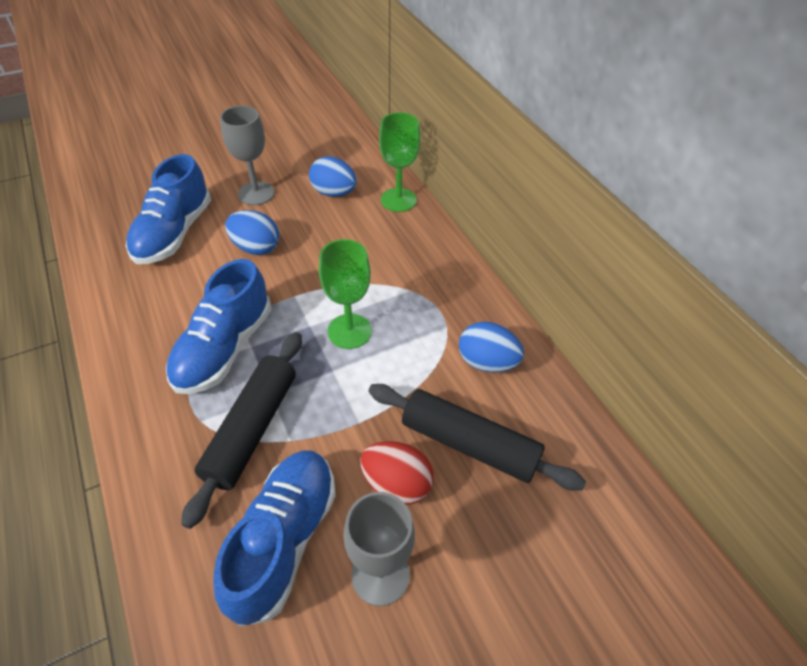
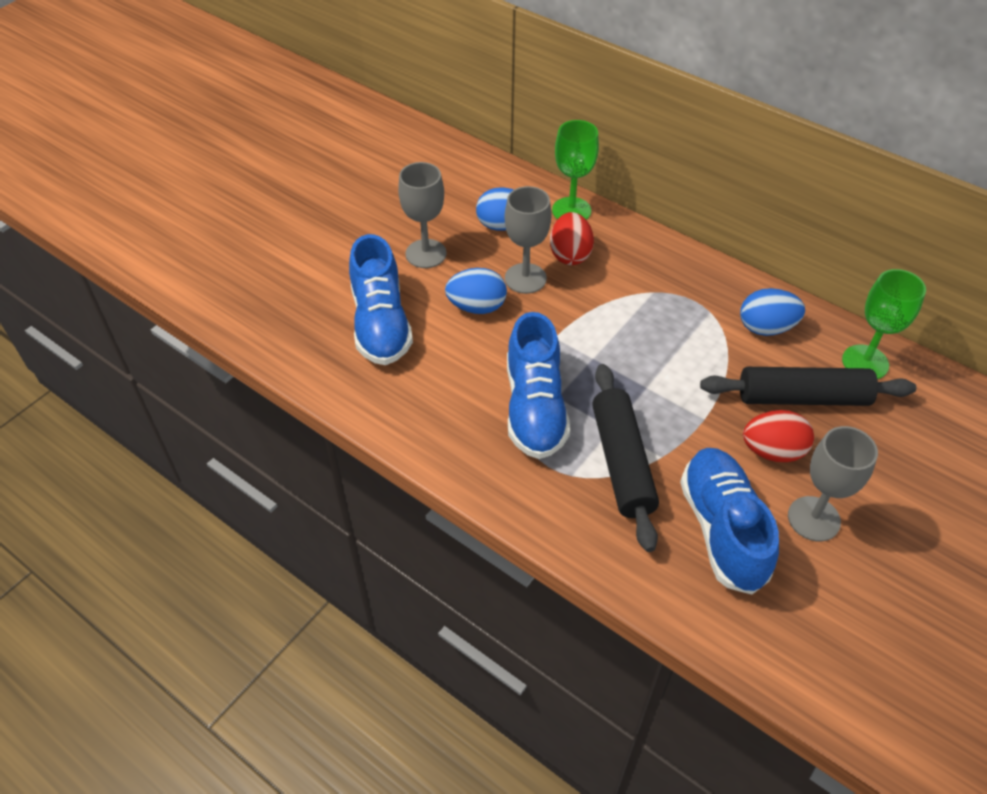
camera: 25 degrees left, 0 degrees up
(314, 239) = (525, 278): none -> grey goblet
(349, 331) = (632, 348): green goblet -> green goblet (865, 362)
(366, 234) = (570, 255): none -> red egg

